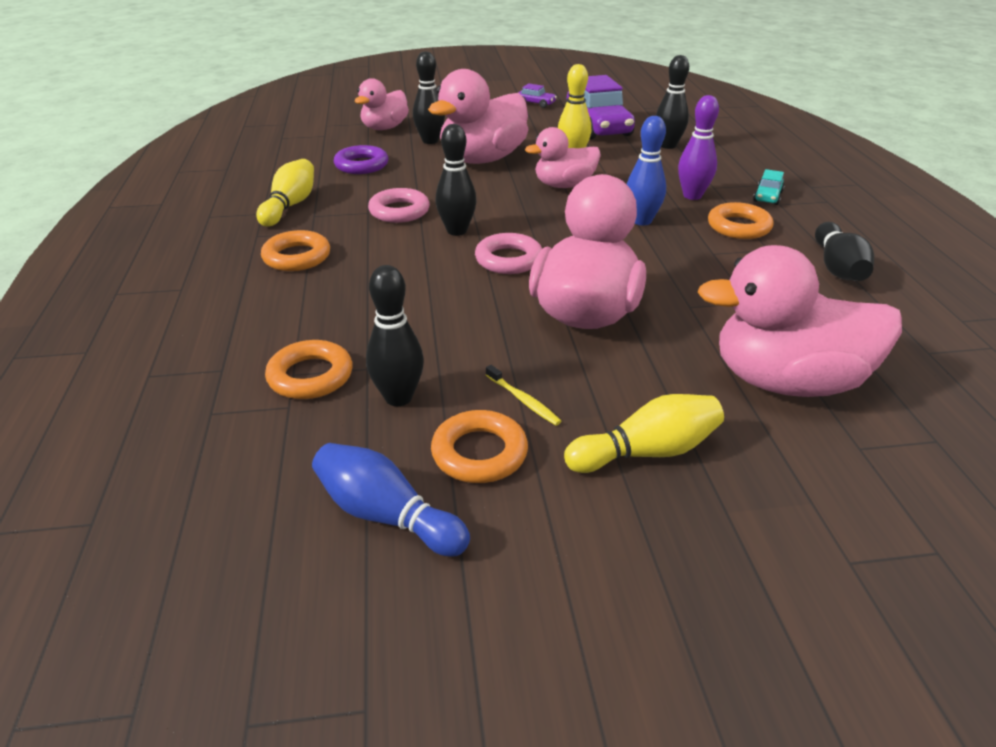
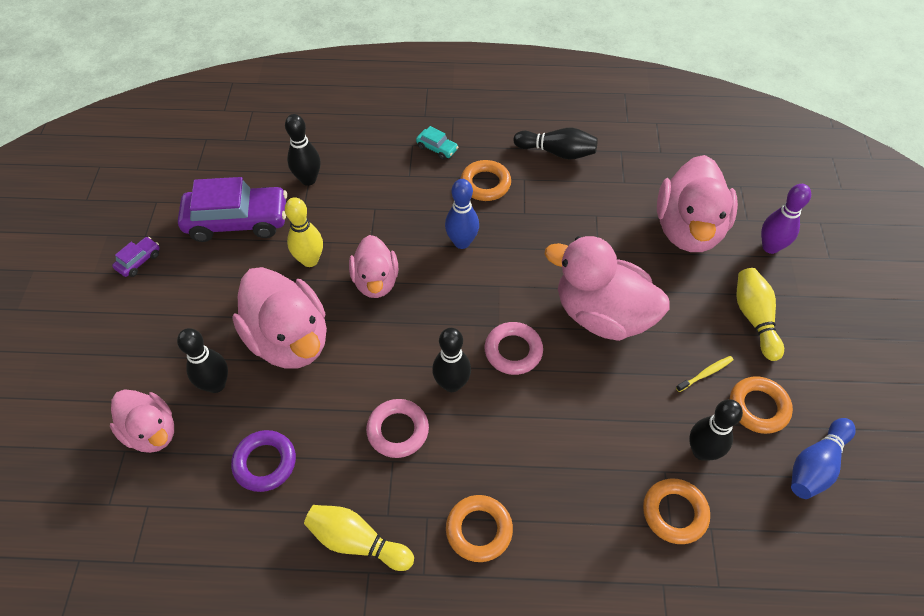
camera: 80 degrees left, 20 degrees up
(692, 196) = (423, 195): purple bowling pin -> purple bowling pin (770, 247)

